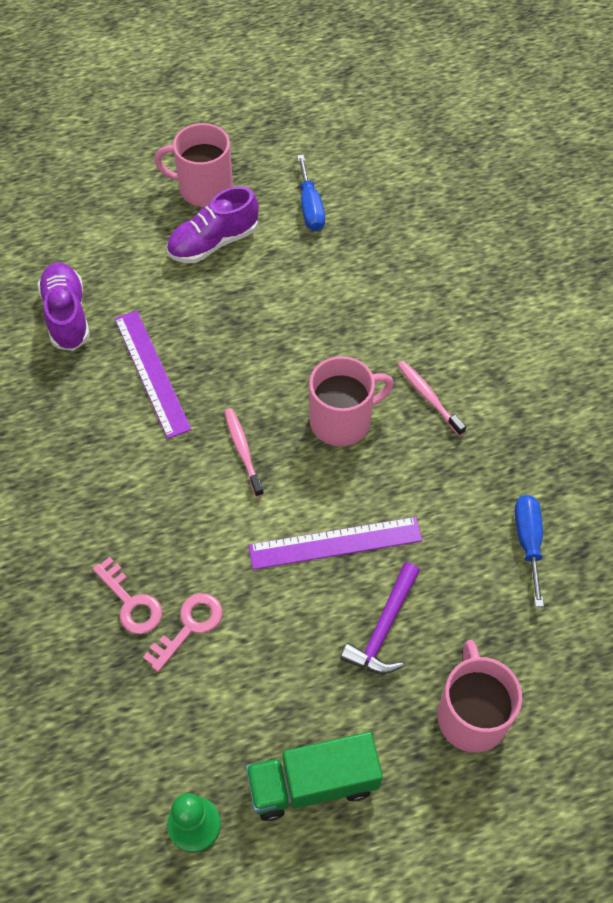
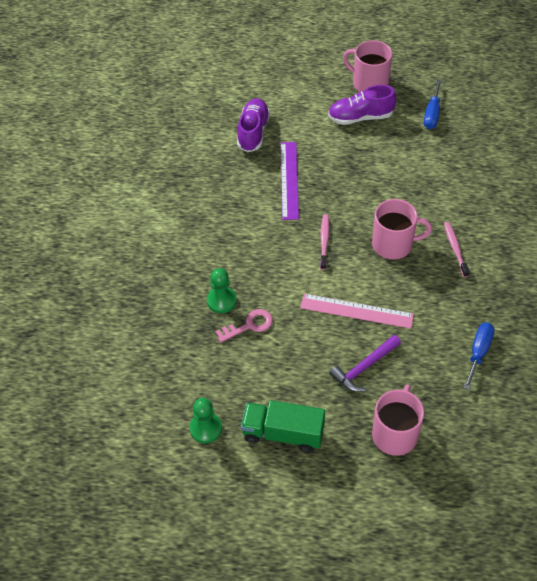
camera: 25 degrees right, 5 degrees down
(131, 602) = (221, 300): pink key -> green pawn
(335, 543) = (356, 311): purple ruler -> pink ruler

